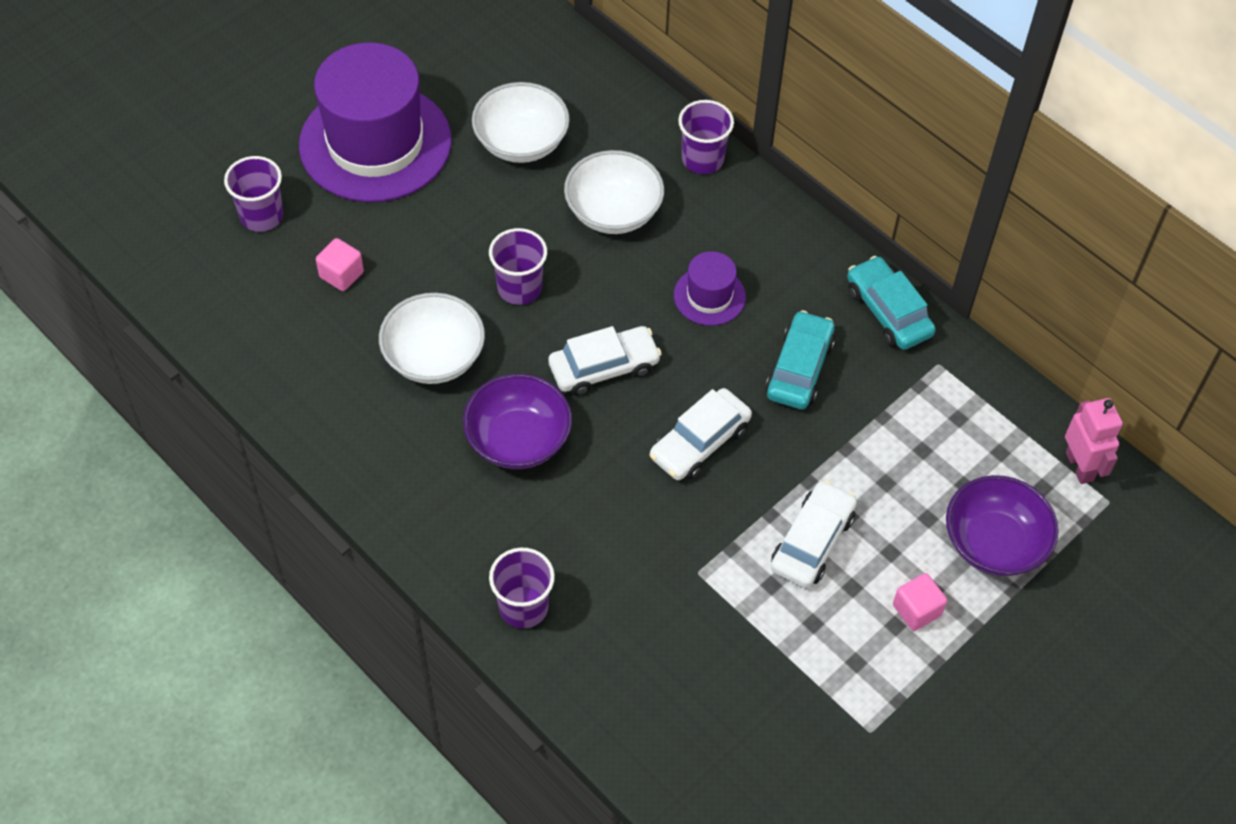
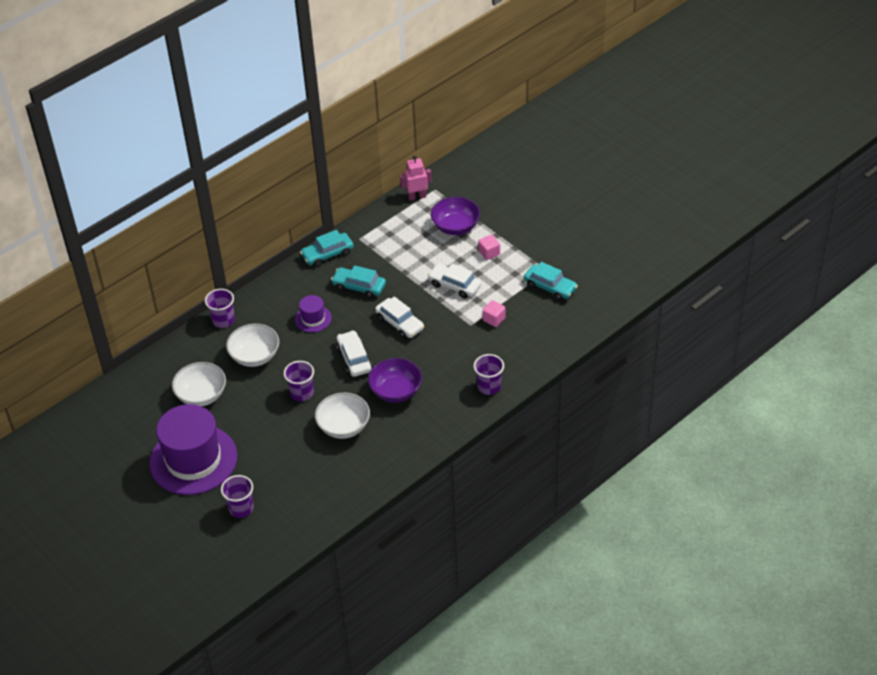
camera: 85 degrees left, 10 degrees down
(341, 275) = (286, 469): pink cube -> pink cube (494, 319)
(817, 736) = (550, 287): none -> turquoise car

